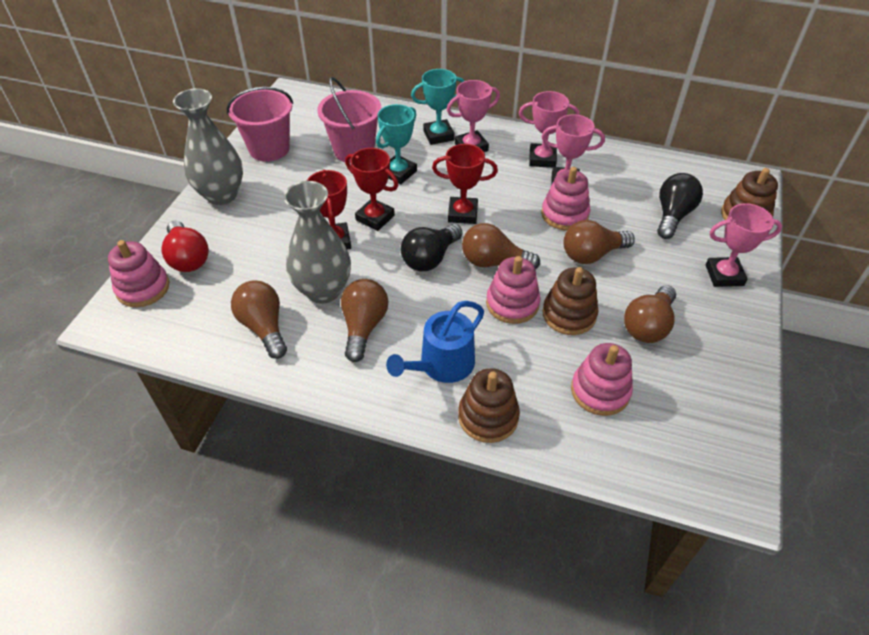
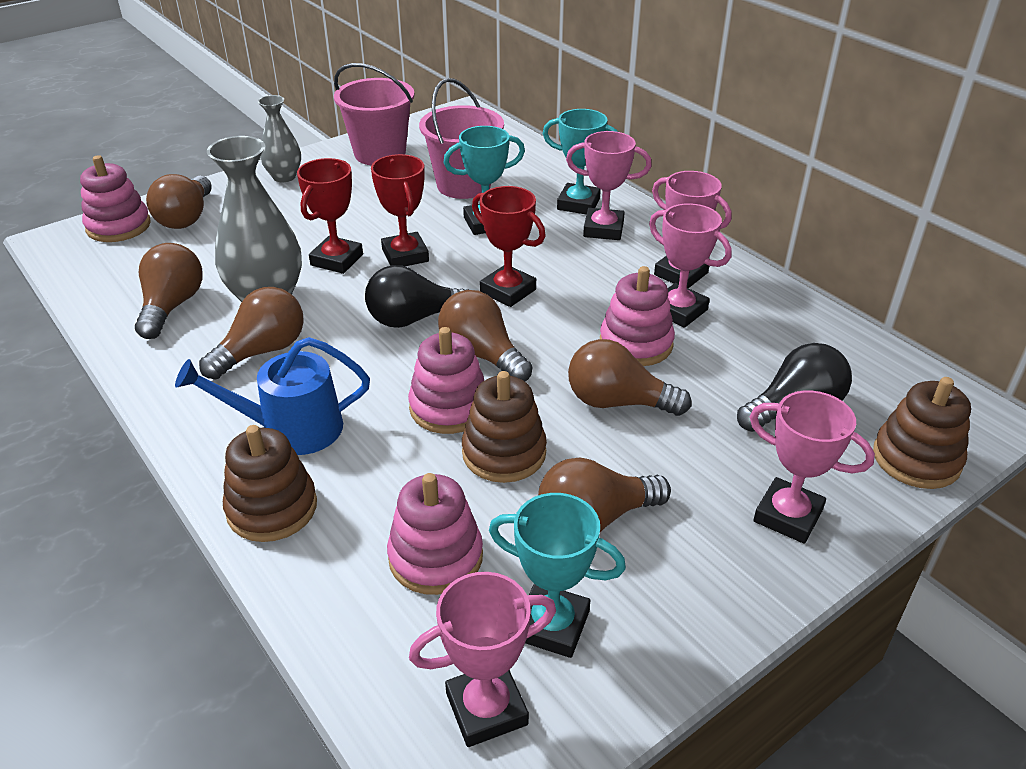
camera: 35 degrees right, 10 degrees down
(188, 258) = (186, 218): red light bulb -> brown light bulb
(221, 195) = (284, 177): grey vase -> grey vase, size x0.59
(687, 391) = (552, 625): none -> turquoise trophy
(703, 449) = (486, 709): none -> pink trophy

